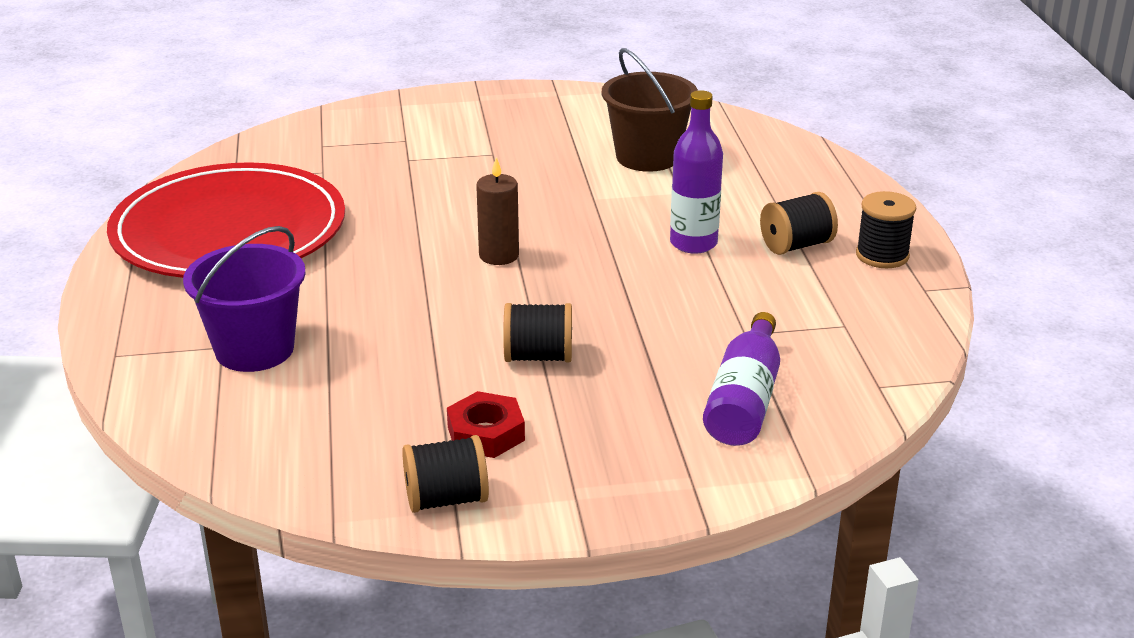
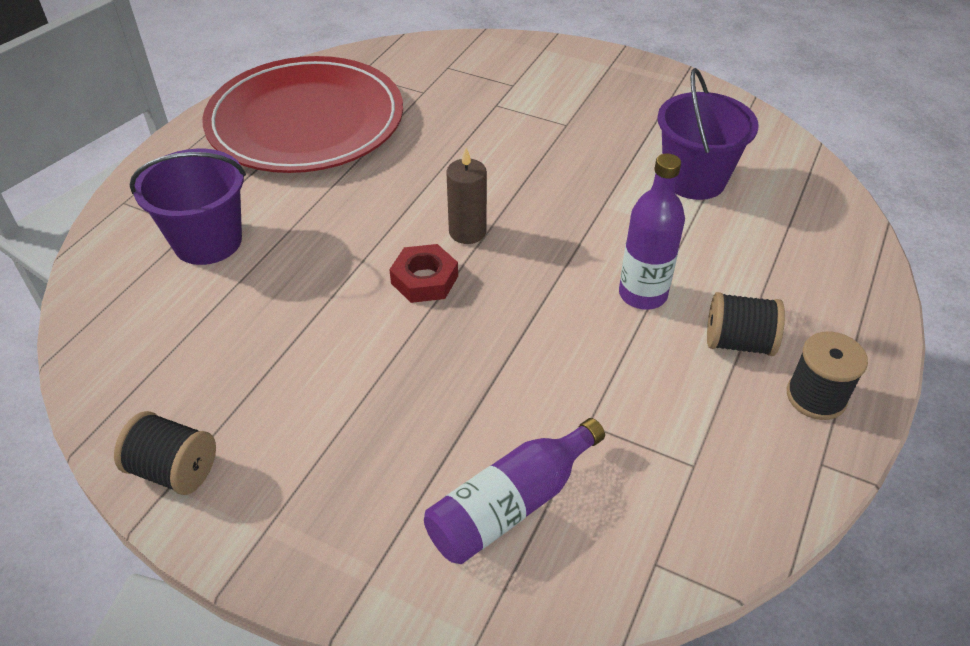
camera: 35 degrees right, 15 degrees up
(486, 433) = (271, 416): red nut -> red nut (424, 279)
(538, 356) = (391, 355): black spool -> none
(647, 157) = (694, 179): brown bucket -> purple bucket

